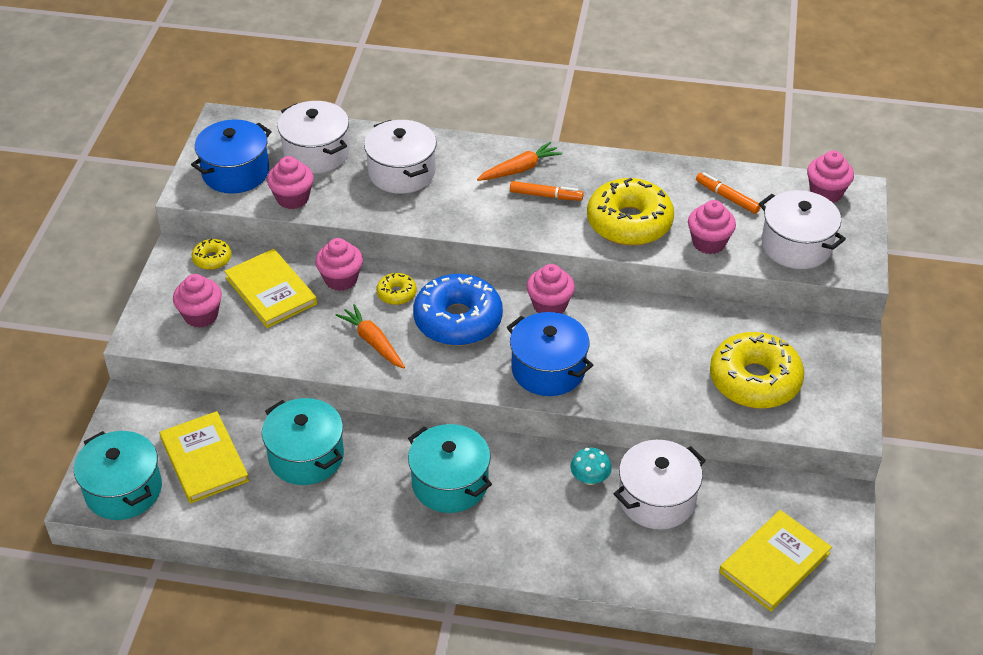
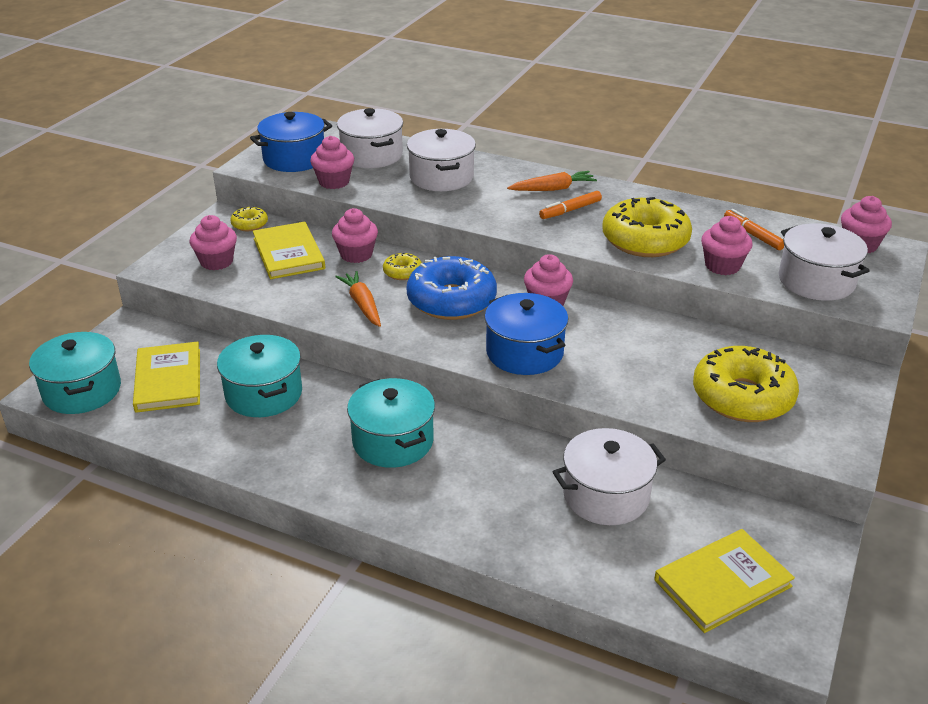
camera: 15 degrees right, 10 degrees down
(546, 196) = (570, 210): orange marker -> orange marker turned 120 degrees clockwise
(590, 478) = (540, 463): turquoise mushroom -> none

